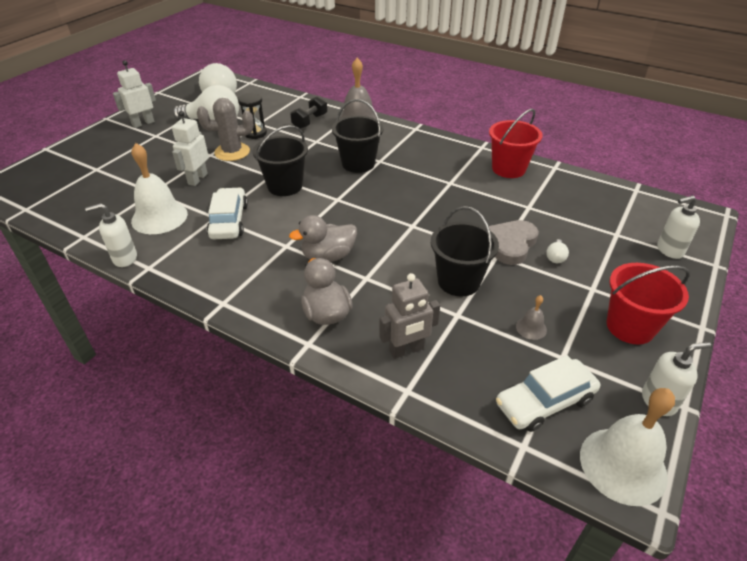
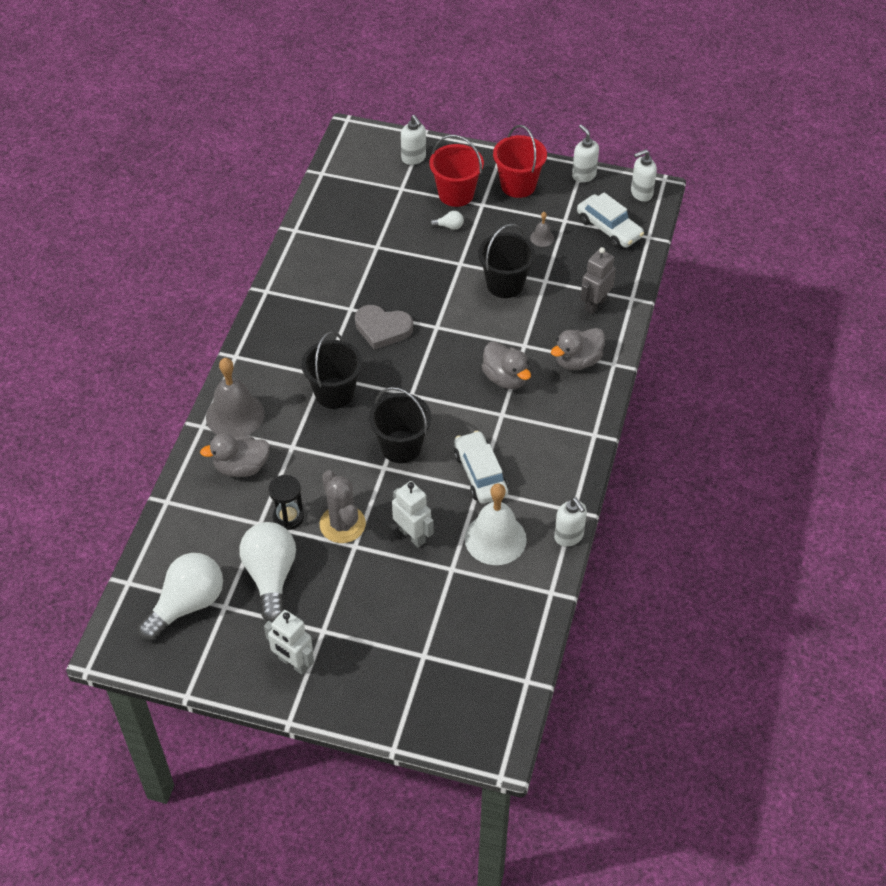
camera: 105 degrees left, 10 degrees up
(197, 179) = (412, 535): white robot -> white robot turned 135 degrees counterclockwise
(229, 221) = (480, 474): white car -> white car turned 90 degrees clockwise
(310, 121) = (241, 467): black dumbbell -> grey duck
(406, 350) = (595, 304): grey robot -> grey robot turned 105 degrees counterclockwise
(508, 169) = (308, 265): red bucket -> red bucket (456, 194)
(510, 244) = (441, 255): grey heart -> grey heart (382, 329)
(623, 465) = (641, 193): white bell -> white soap dispenser

